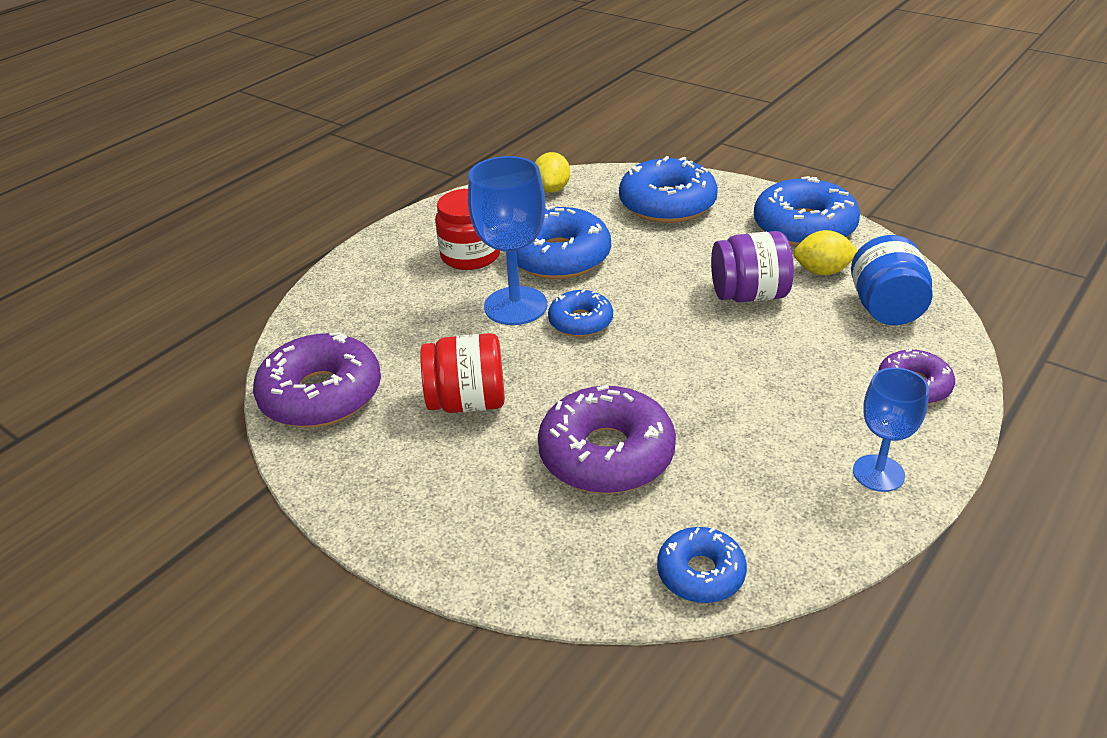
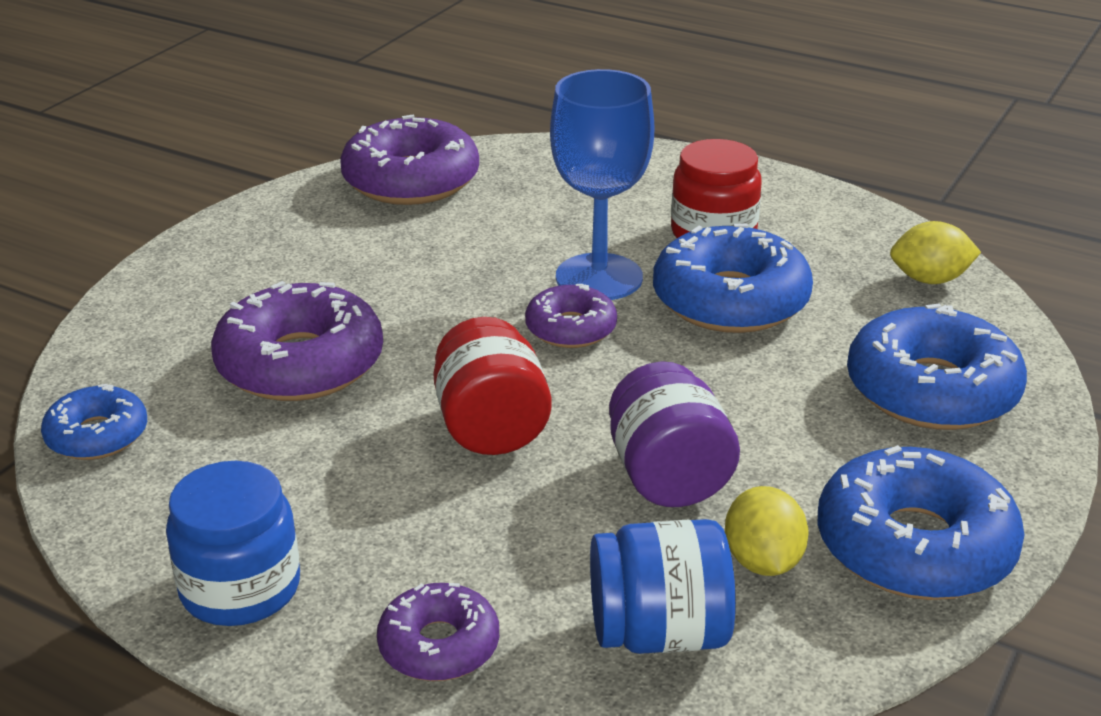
camera: 80 degrees right, 5 degrees down
(468, 402) = (398, 265): red jar -> red jar (491, 427)
(580, 321) = (571, 328): blue donut -> purple donut
(878, 473) = (240, 588): blue goblet -> blue jar

